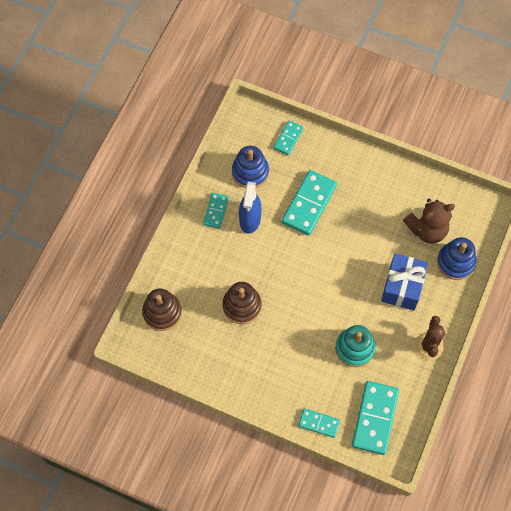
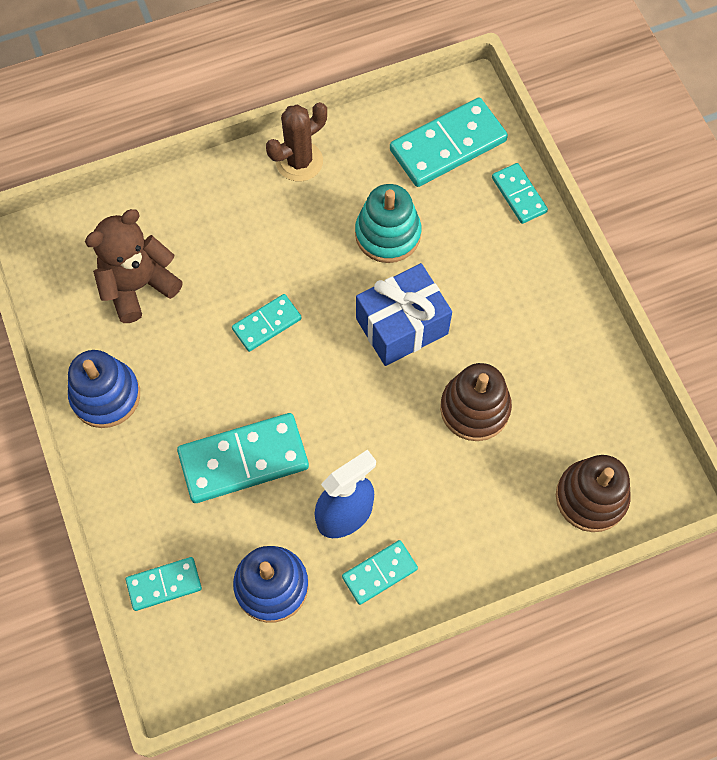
camera: 135 degrees left, 0 degrees up
(360, 262) = (267, 324): none -> turquoise domino
(402, 287) = (251, 249): blue gift -> blue gift (402, 326)
(427, 229) = (138, 286): brown teddy bear -> brown teddy bear turned 60 degrees counterclockwise
(455, 262) = (154, 219): blue stacking toy -> blue stacking toy (106, 395)

